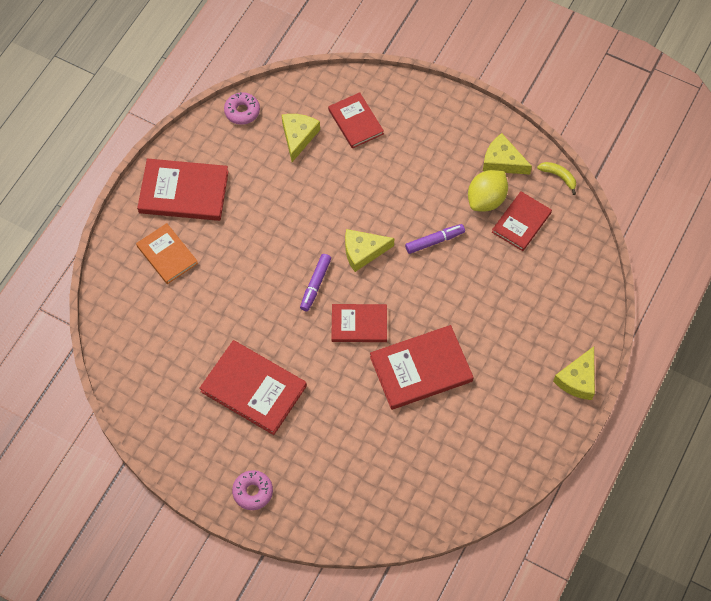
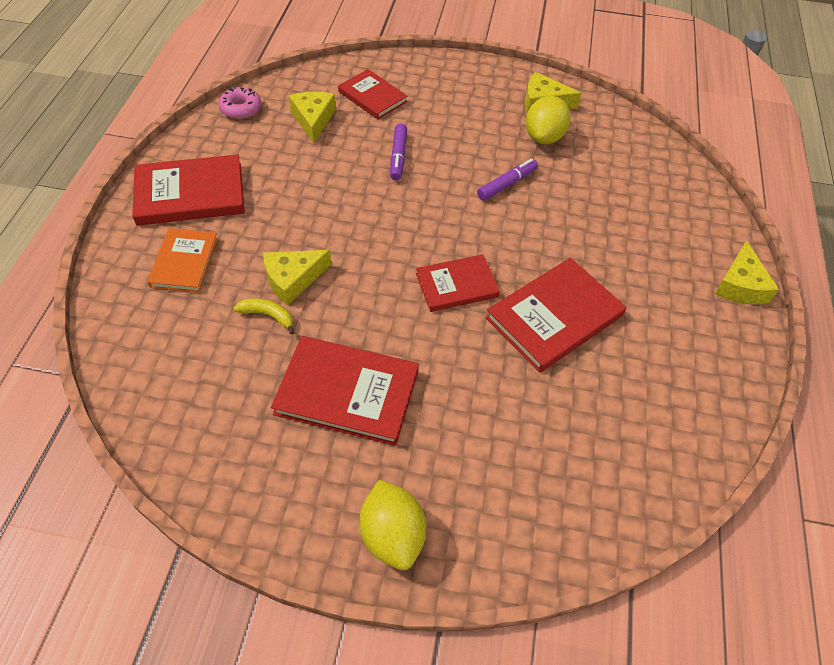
camera: 20 degrees left, 10 degrees down
(167, 255) = (184, 262): orange book -> orange book turned 60 degrees clockwise
(253, 492) = (392, 535): pink donut -> yellow lemon
(315, 285) = (386, 255): purple marker -> purple marker (398, 157)
(363, 252) = (430, 210): yellow cheese -> yellow cheese (293, 279)
(521, 222) = (591, 150): red book -> none
(559, 177) = (607, 105): yellow banana -> yellow banana (268, 316)

